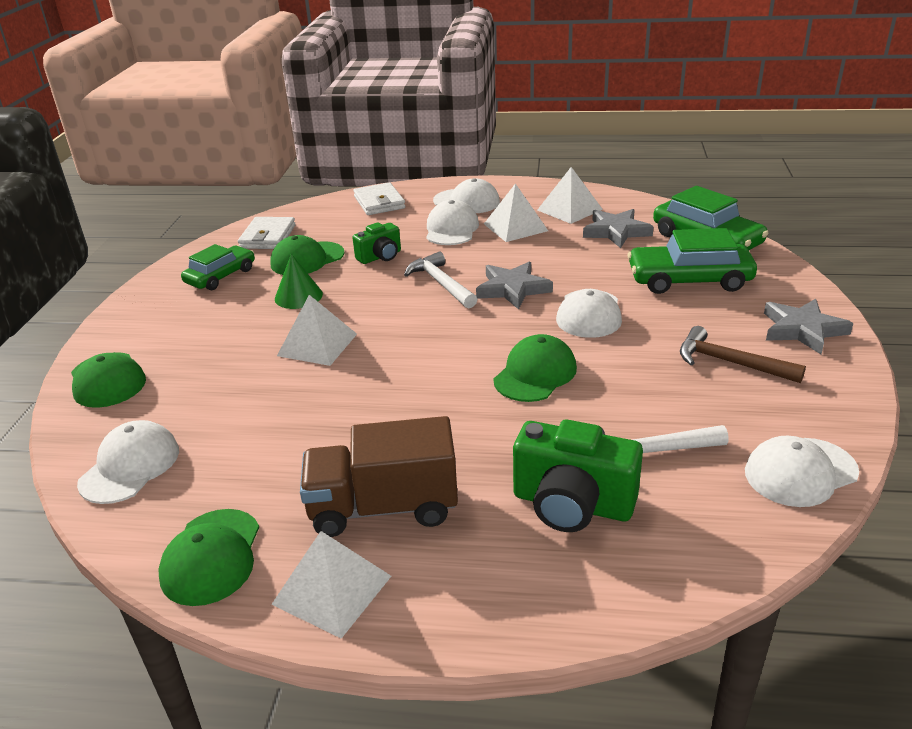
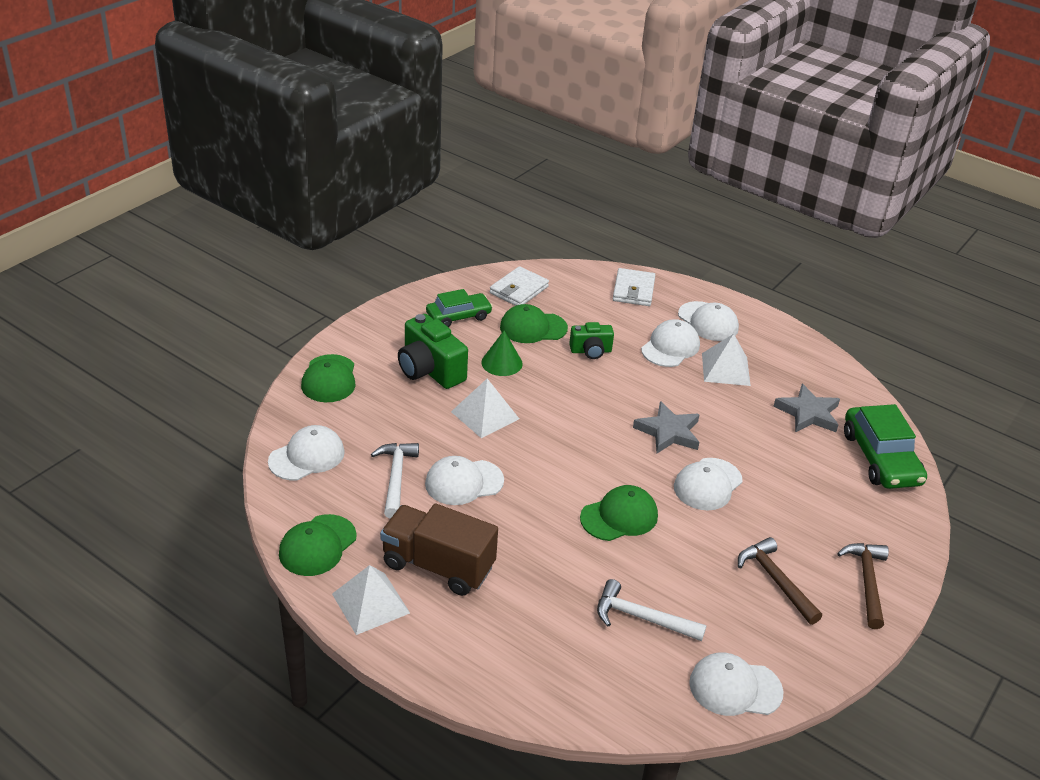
camera: 25 degrees right, 5 degrees up
(344, 412) = (463, 482): none -> white cap
(441, 284) = (617, 400): white hammer -> white hammer (395, 478)
(569, 209) = (790, 370): white pyramid -> none
(572, 504) = (557, 626): green camera -> green camera (430, 370)
(689, 280) = (822, 491): green car -> none
(802, 330) = (866, 582): grey star -> brown hammer

